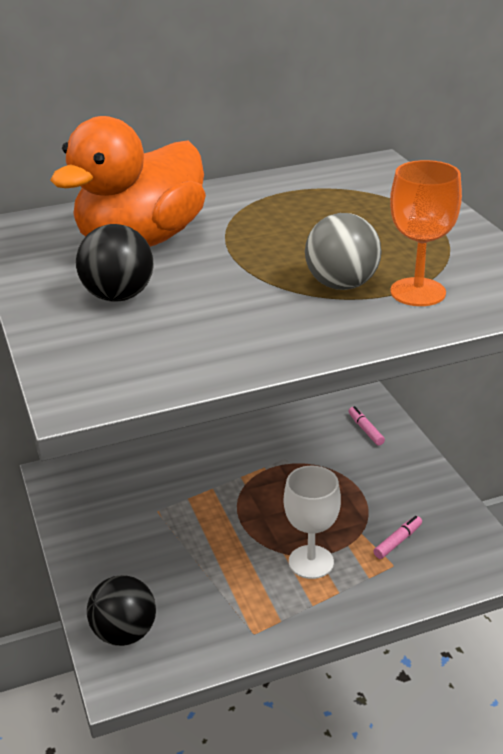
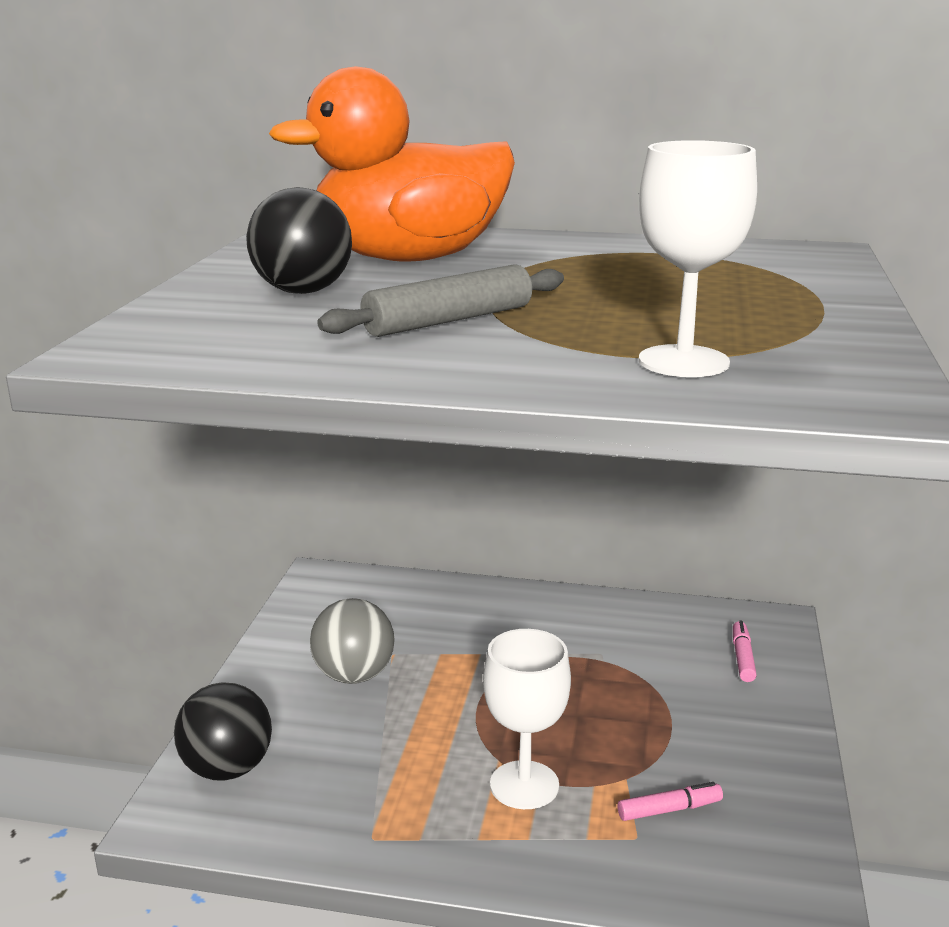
camera: 30 degrees right, 10 degrees down
(249, 296) = (449, 320): none -> grey rolling pin
(341, 285) = (586, 334): grey ball -> grey ball (354, 675)
(418, 292) = (683, 362): orange goblet -> white goblet

